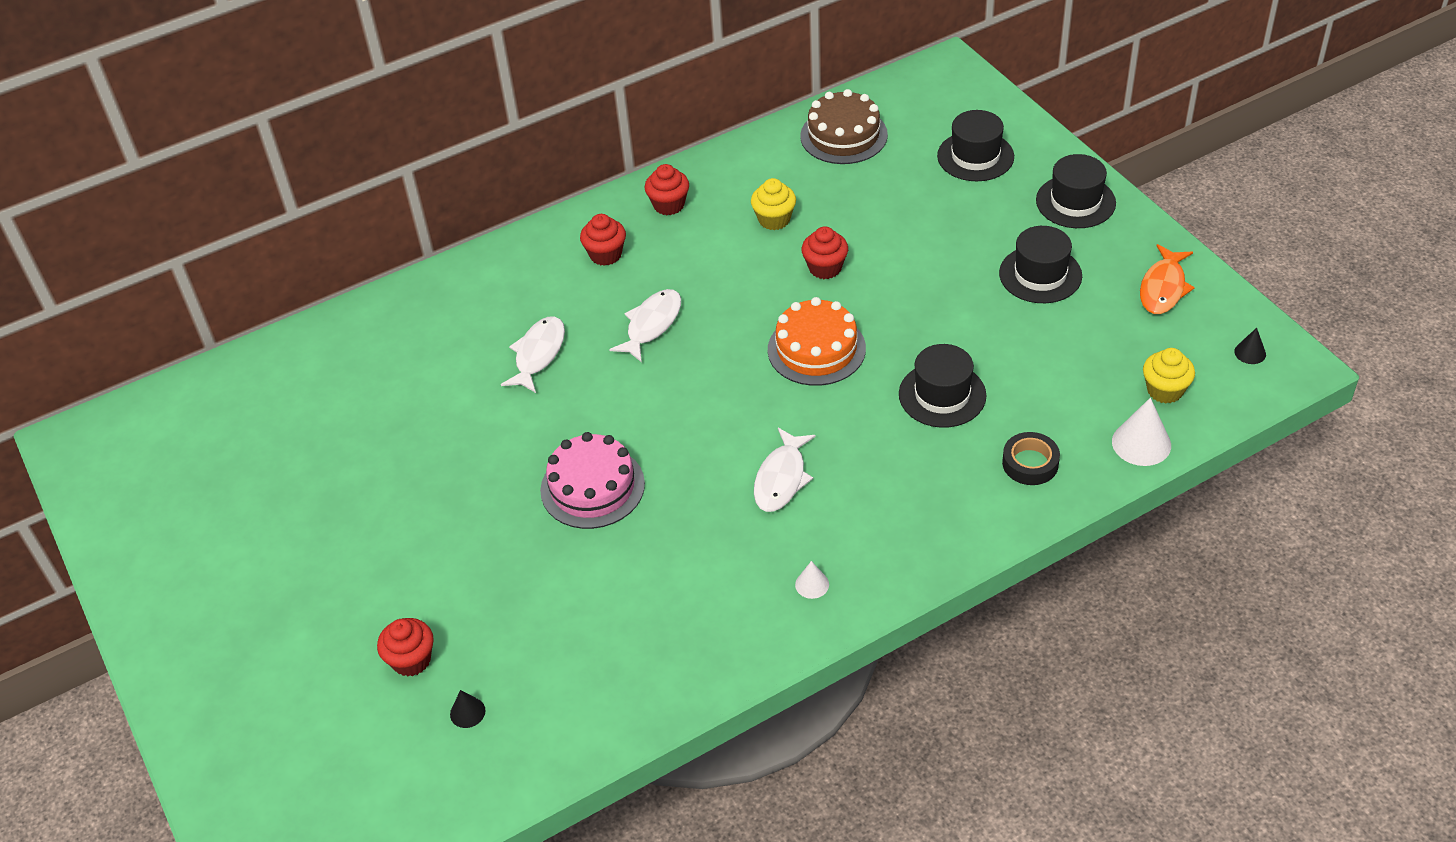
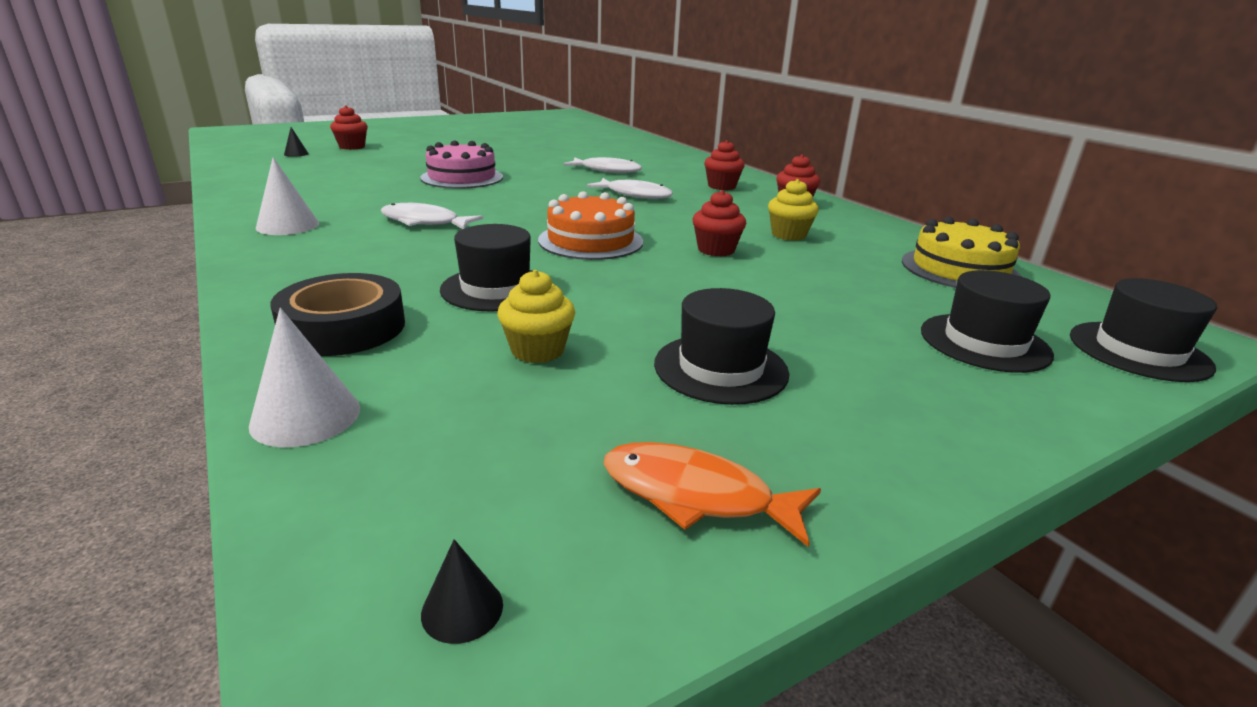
camera: 85 degrees right, 20 degrees down
(812, 584) = (287, 225): white cone -> white cone, size x1.81
(843, 135) = (959, 269): brown cake -> yellow cake
(1030, 463) = (343, 327): black tape -> black tape, size x1.54
(1075, 202) = (924, 419): black hat -> black hat (1138, 351)
(1164, 390) = (410, 457): yellow cupcake -> yellow cupcake (537, 350)

